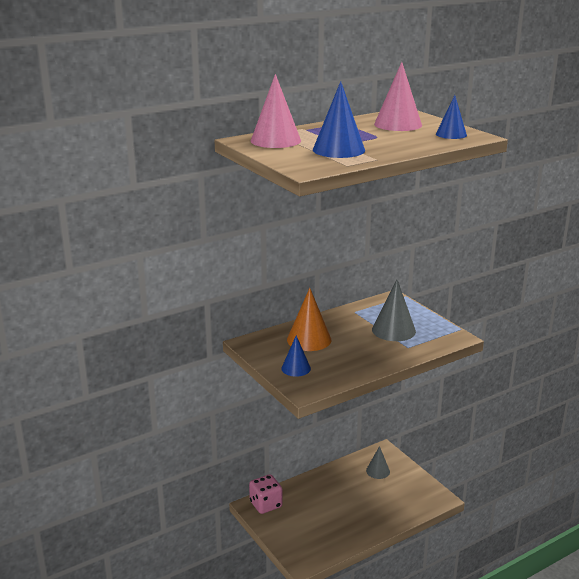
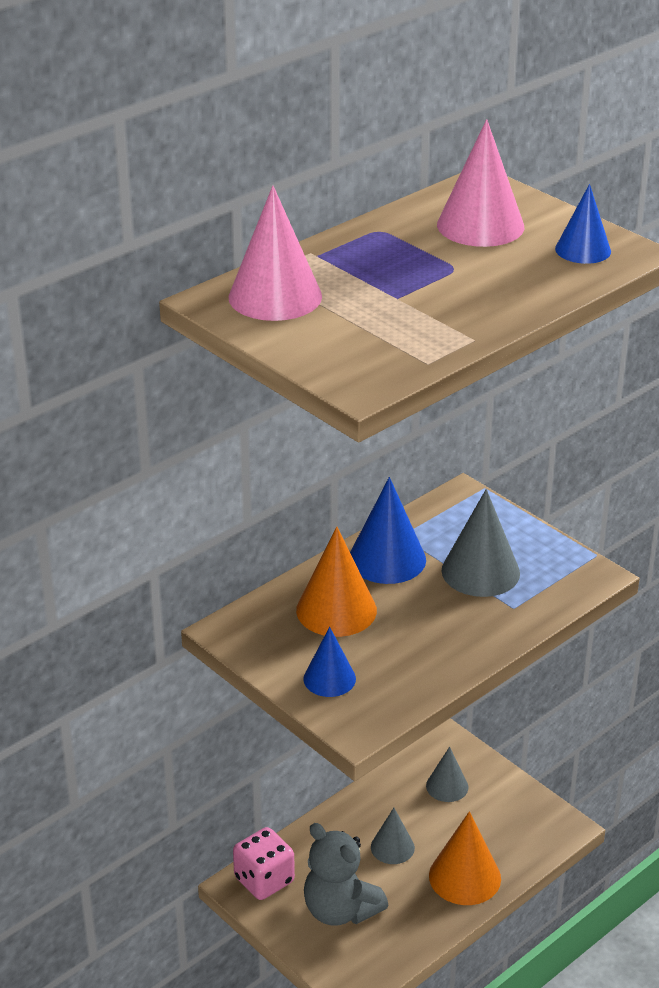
camera: 10 degrees left, 10 degrees up
(304, 524) = (340, 910): none -> grey teddy bear
(338, 150) = (398, 316): blue cone -> blue cone (387, 559)
(340, 497) = (392, 847): none -> grey cone
(378, 516) = (465, 877): none -> orange cone

